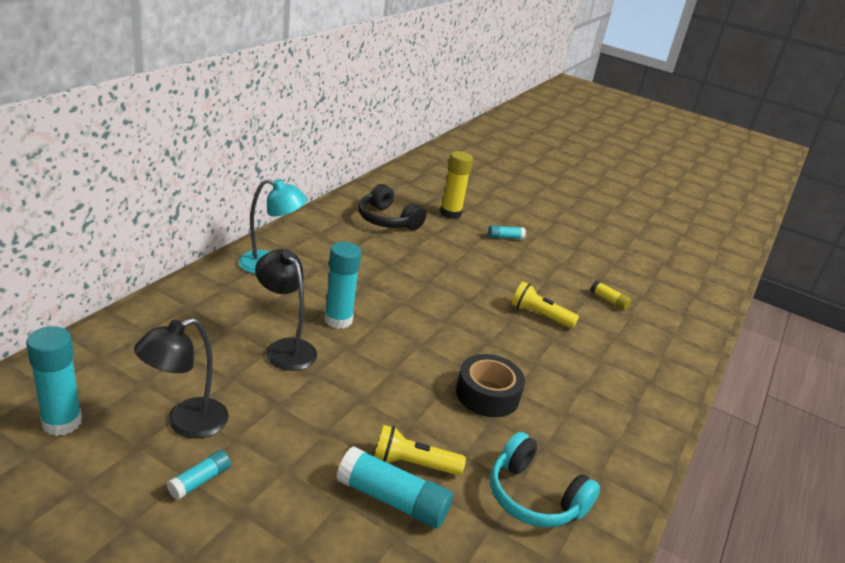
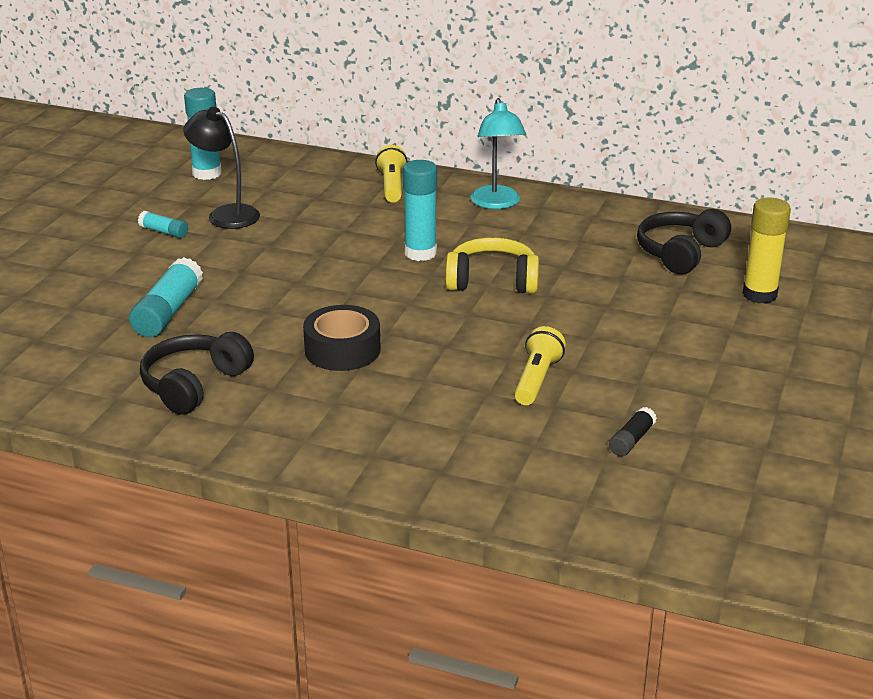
camera: 85 degrees right, 0 degrees up
(285, 348) = (352, 235): black lamp -> none
(399, 298) = (492, 281): none -> yellow headphones
(412, 464) = (216, 317): yellow flashlight -> yellow flashlight (392, 186)
(505, 237) = (736, 343): turquoise glue stick -> none
(534, 497) = (194, 385): turquoise headphones -> black headphones
(608, 300) = (632, 440): yellow glue stick -> black glue stick

